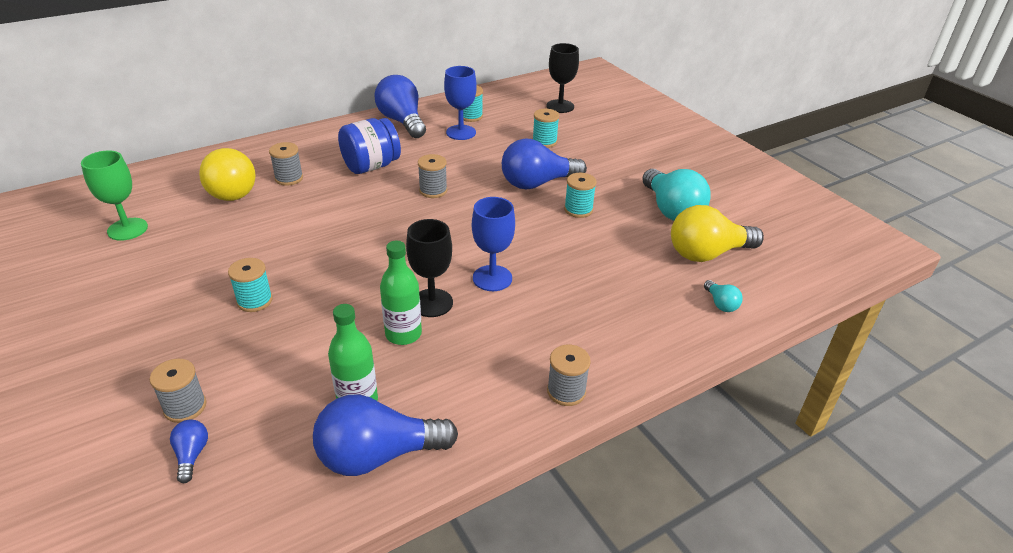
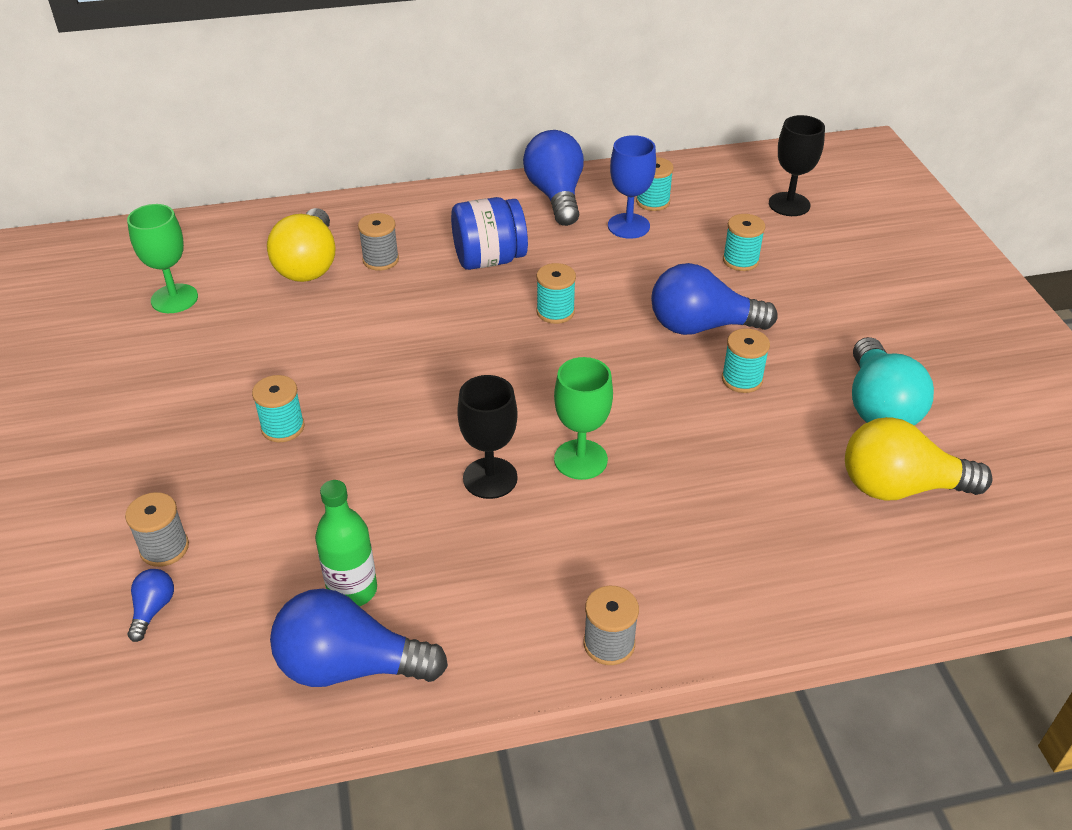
camera: 20 degrees right, 5 degrees up
(403, 334) = (438, 514): green bottle -> none
(433, 191) = (555, 312): grey spool -> turquoise spool
(492, 278) = (580, 459): blue goblet -> green goblet
(720, 304) = (881, 569): turquoise light bulb -> none

